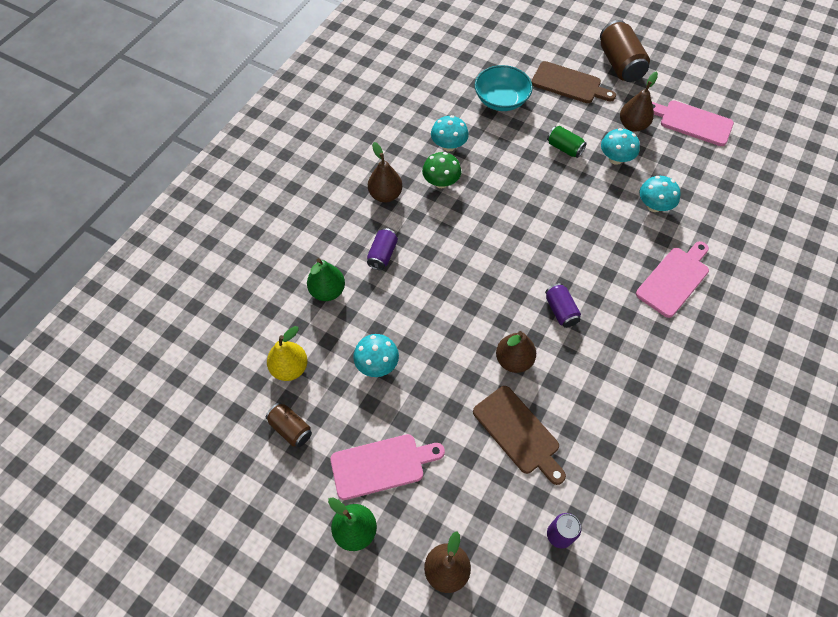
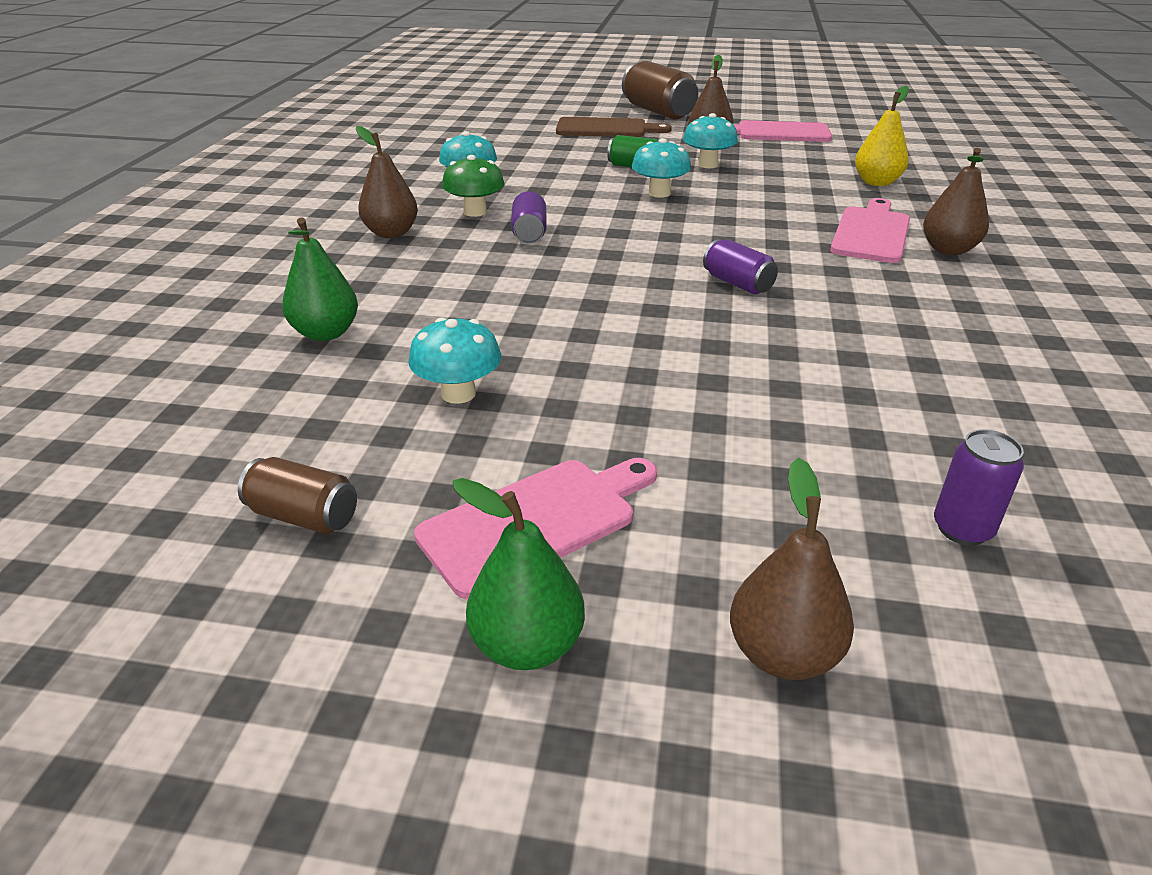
camera: 20 degrees left, 25 degrees down
(290, 368) = (277, 433): yellow pear -> yellow pear (876, 182)
(382, 254) = (412, 283): purple can -> purple can (529, 233)
(501, 100) = (524, 148): turquoise bowl -> none
(513, 360) = (703, 342): brown pear -> brown pear (948, 250)
(518, 432) = (774, 416): brown cutting board -> none
(654, 206) = (788, 187): turquoise mushroom -> turquoise mushroom (659, 193)

